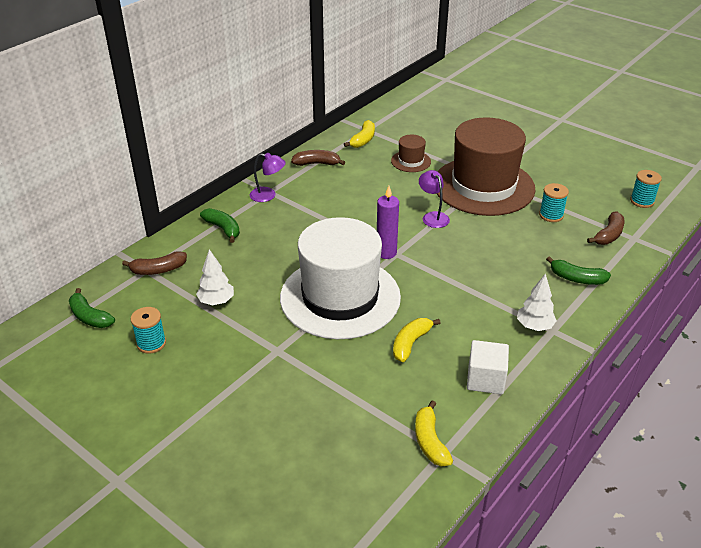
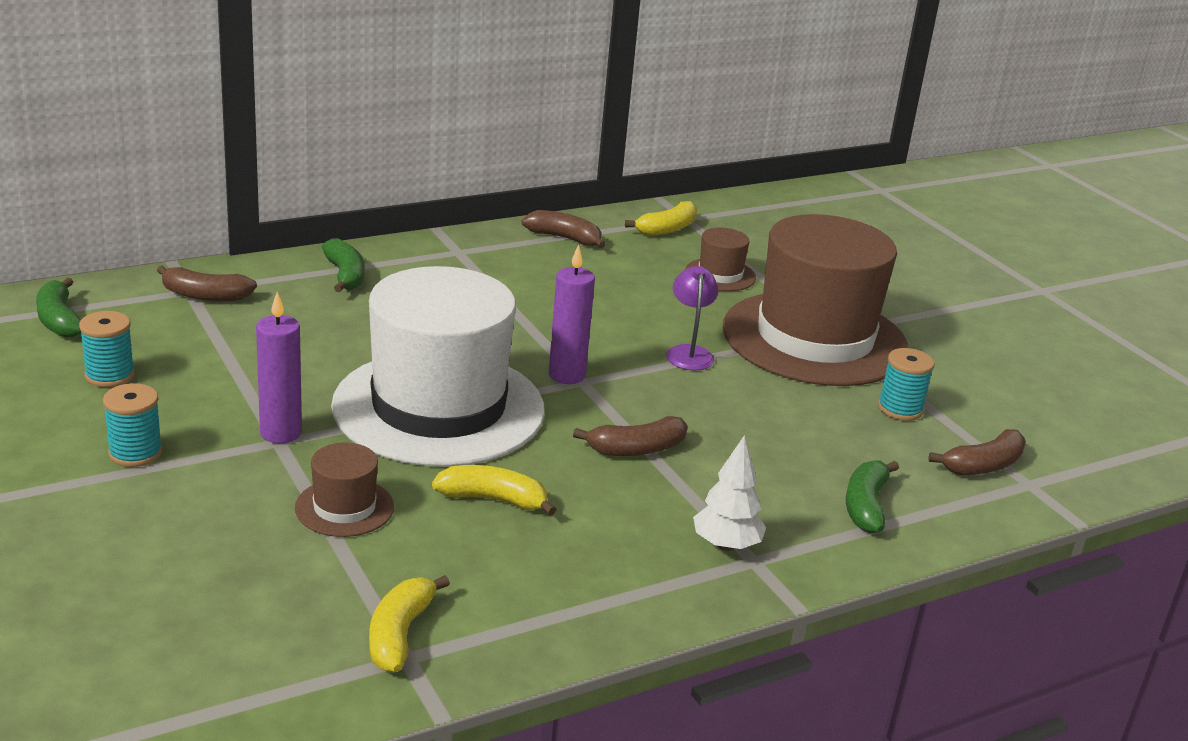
camera: 20 degrees right, 10 degrees down
(216, 301) = (250, 356): white tree -> none
(268, 195) = (451, 255): purple lamp -> none
(274, 345) = (281, 433): none -> purple candle
(343, 378) = (344, 507): none -> brown hat
(410, 343) = (493, 500): yellow banana -> yellow banana turned 45 degrees clockwise
(453, 286) = (636, 449): none -> brown banana
(485, 379) = (571, 586): white cube -> none
(577, 278) = (866, 506): green banana -> green banana turned 60 degrees clockwise
(642, 201) = (1093, 438): turquoise spool -> turquoise spool (135, 453)

